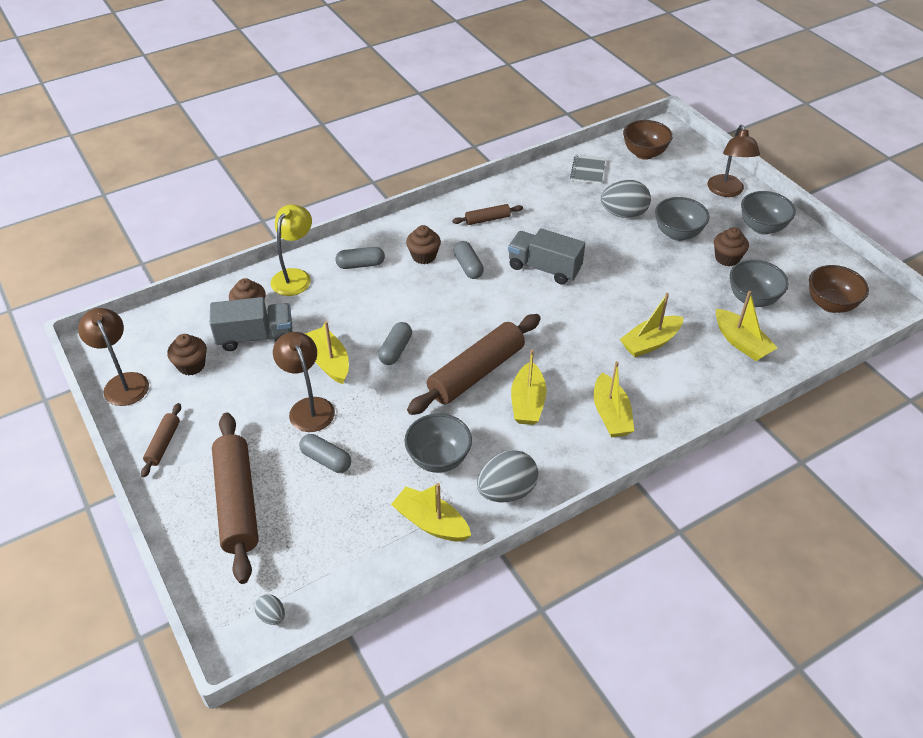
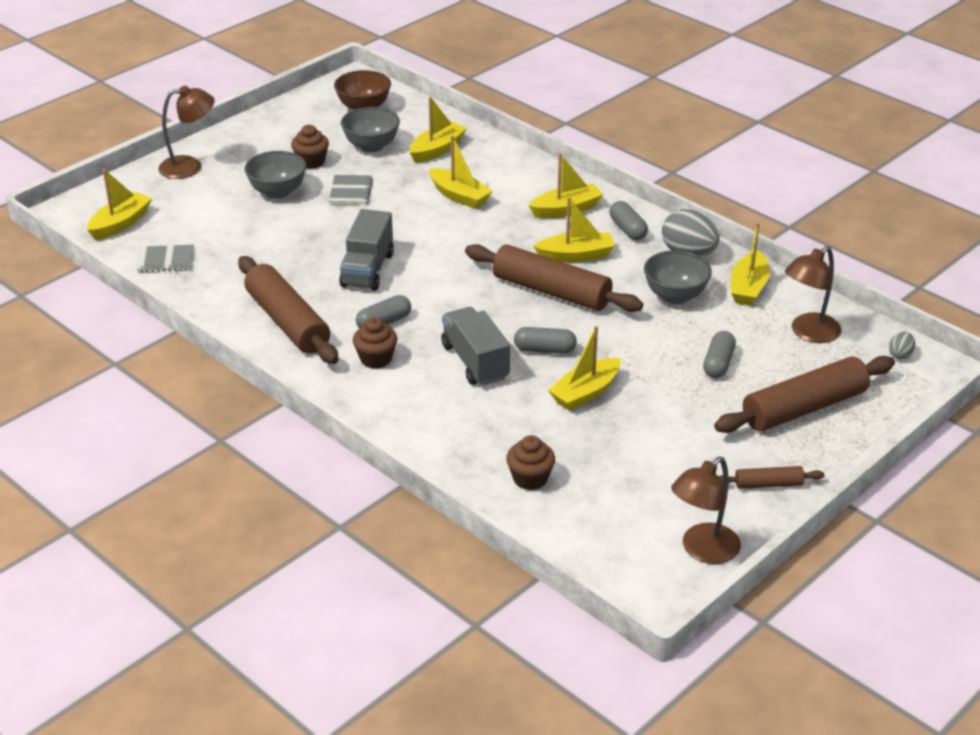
camera: 105 degrees left, 10 degrees down
(191, 365) = (646, 500): brown cupcake -> none
(255, 337) = (574, 461): grey truck -> grey truck (475, 362)
(295, 276) = (453, 456): yellow lamp -> none
(308, 407) = (658, 392): brown lamp -> brown lamp (808, 333)
(360, 265) = (410, 406): grey capsule -> grey capsule (628, 229)
(487, 219) = (287, 322): brown rolling pin -> brown rolling pin, size x2.09
(623, 214) = (250, 228): grey egg -> none
(644, 153) = (120, 224): brown bowl -> yellow boat
(671, 275) = (350, 191): none -> grey notebook
(762, 227) = (252, 144): grey bowl -> none

